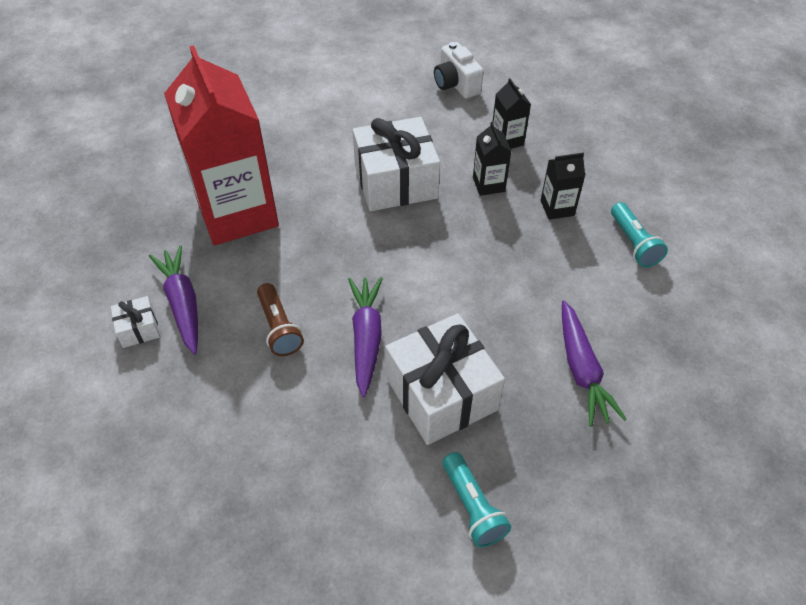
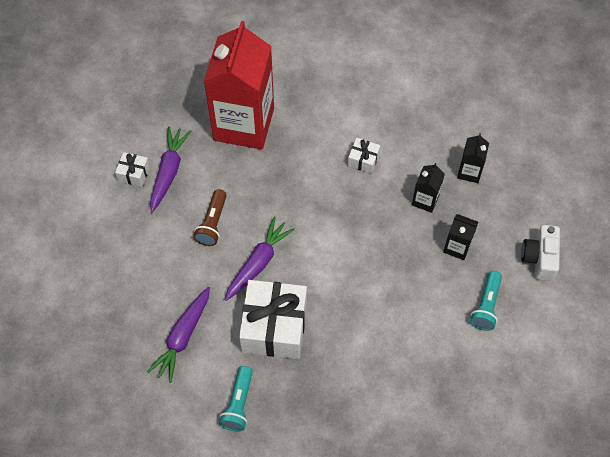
camera: 35 degrees right, 10 degrees up
(396, 182) = (363, 160): white gift -> white gift, size x0.45
(456, 84) = (473, 101): white camera -> white camera (539, 258)
(581, 369) = (371, 367): purple carrot -> purple carrot (183, 337)

